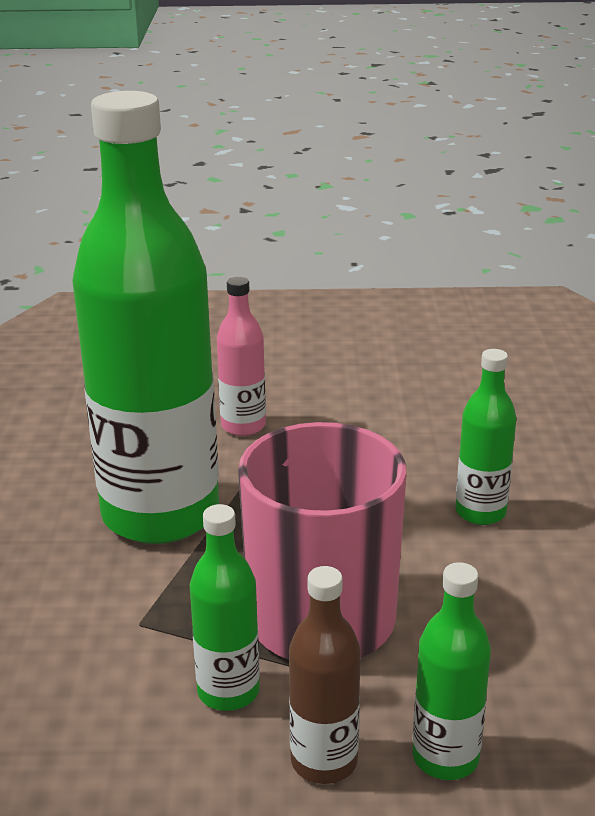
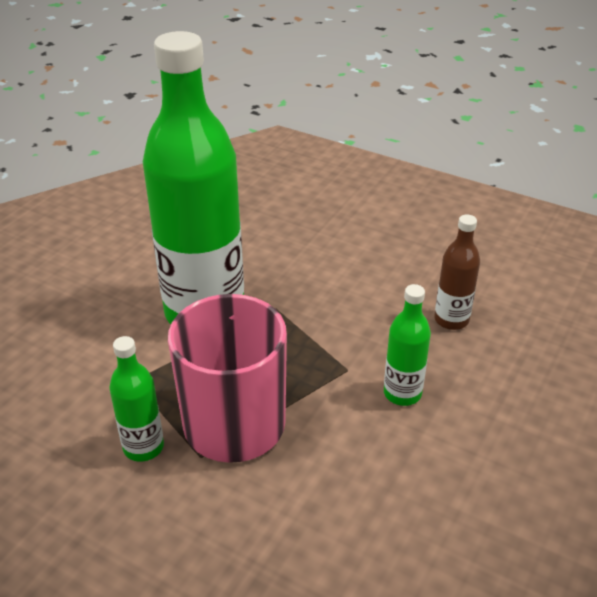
camera: 30 degrees right, 10 degrees up
(243, 426) = (306, 267): pink bottle -> none
(324, 761) = (156, 517): brown bottle -> brown bottle (451, 320)
(445, 757) = (224, 551): green bottle -> none

